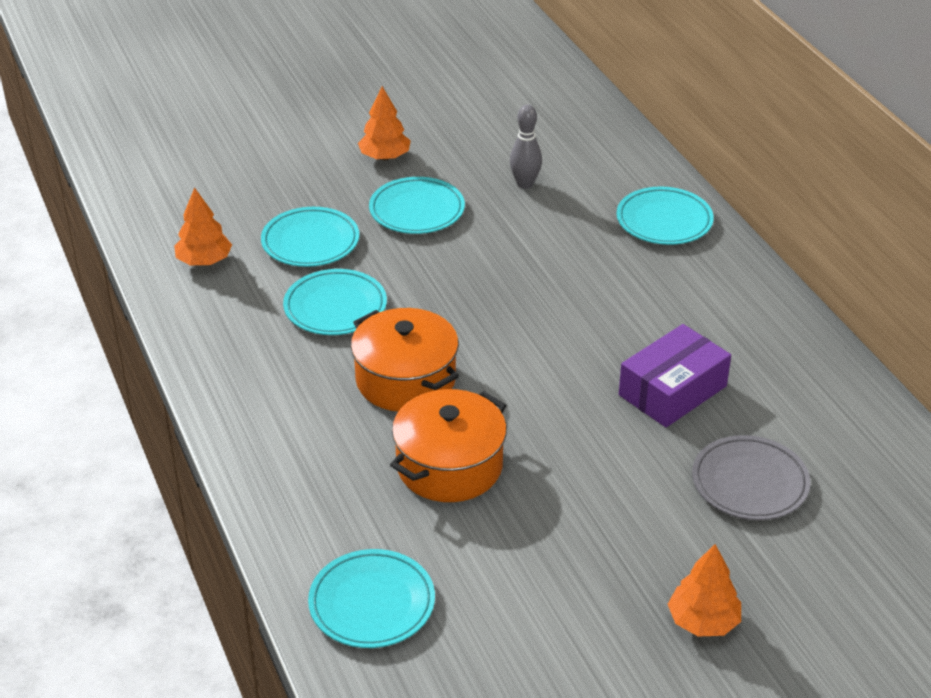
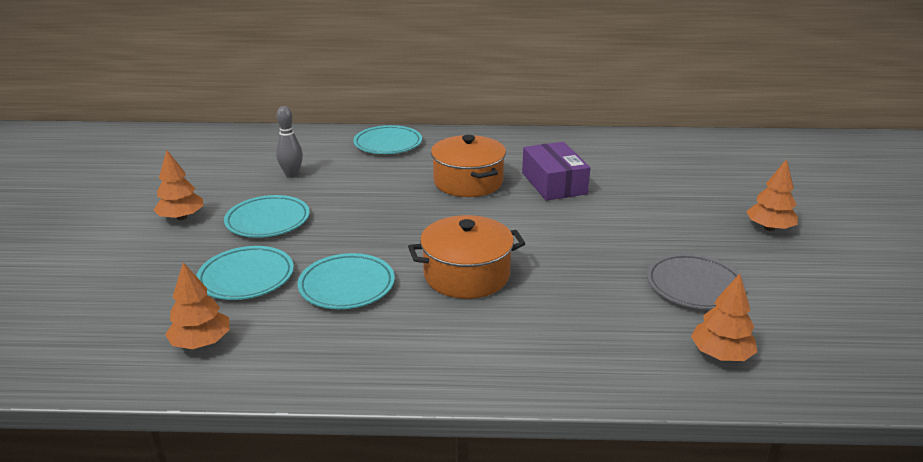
camera: 65 degrees left, 10 degrees down
(372, 603) = (720, 354): turquoise plate -> orange tree
(449, 466) = (579, 280): orange pot -> orange pot (468, 182)
(749, 483) = (652, 183): grey plate -> grey plate (694, 286)

